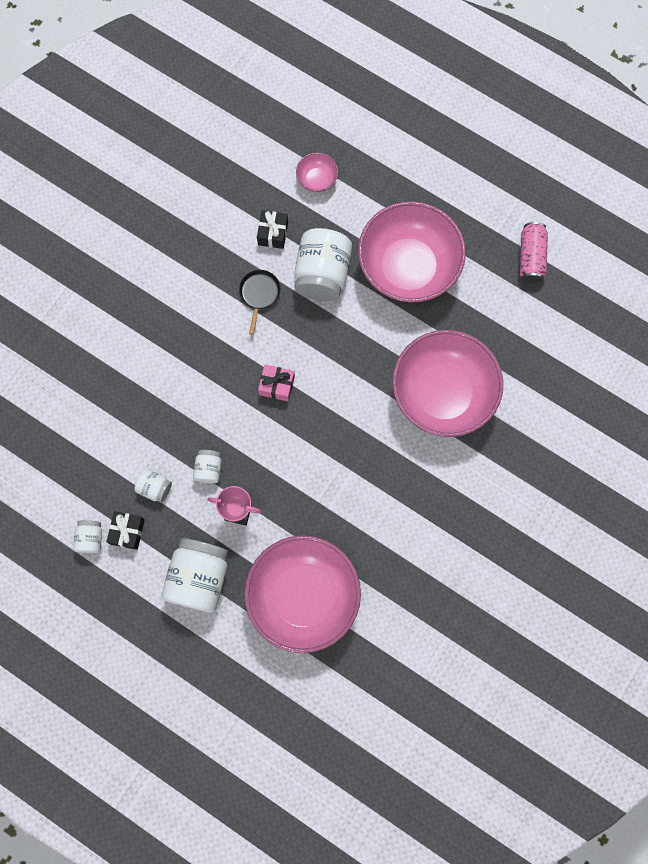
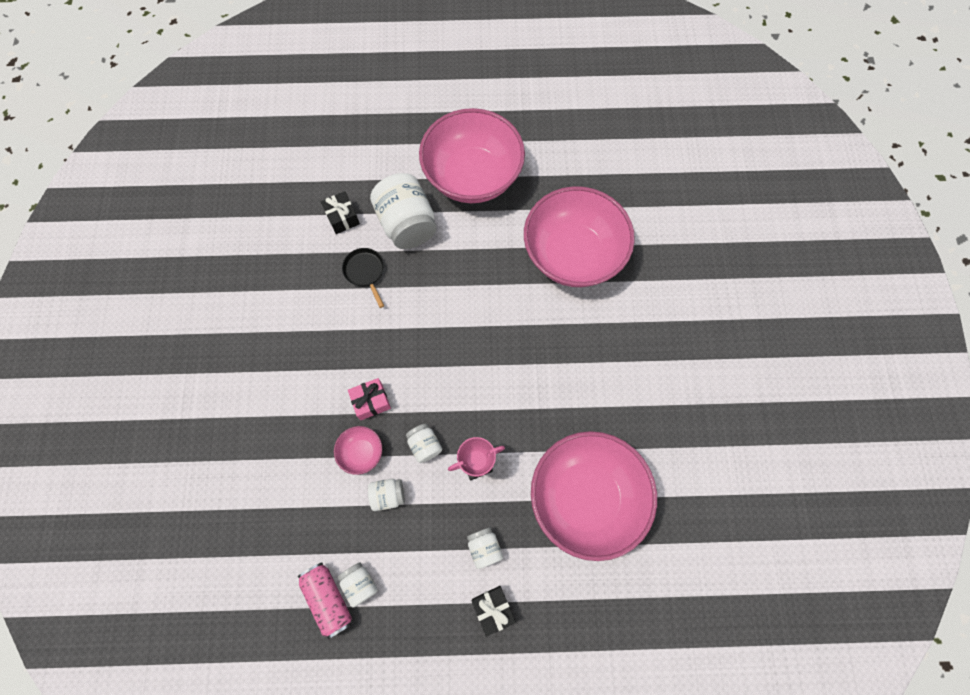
camera: 35 degrees left, 5 degrees down
(127, 532) = (390, 553): black gift -> black gift (493, 609)
(199, 578) = (484, 548): white jar -> white jar, size x0.49
(277, 385) = (433, 336): pink gift -> pink gift (371, 401)
(317, 179) = (349, 155): pink bowl -> pink bowl (361, 452)
(531, 257) = (561, 113): pink can -> pink can (328, 599)

